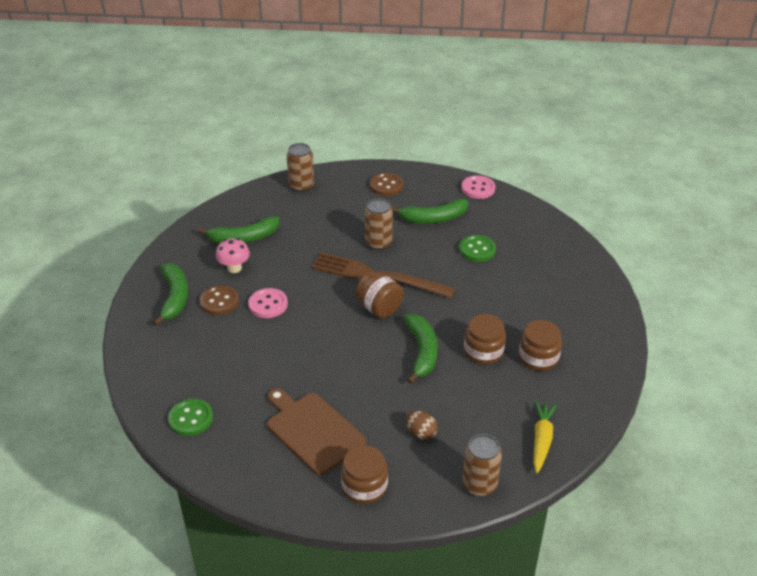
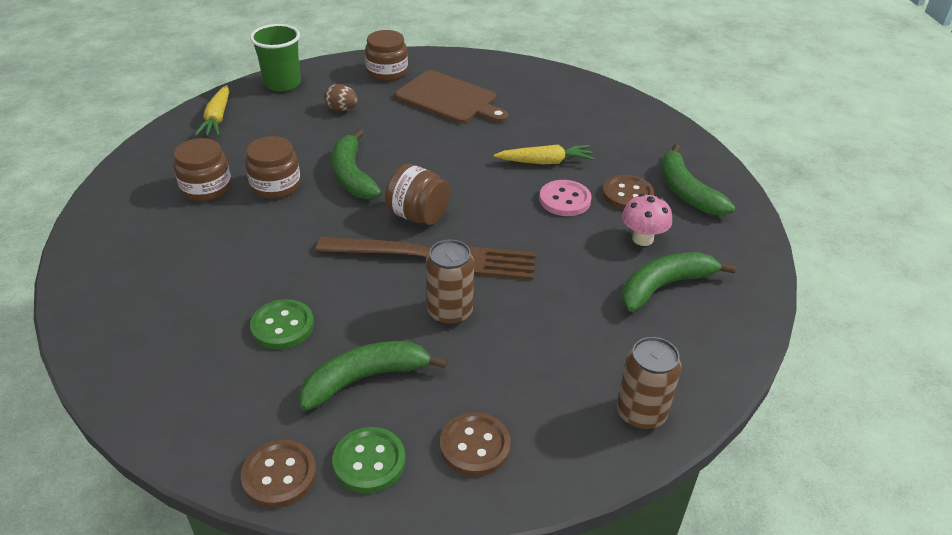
camera: 165 degrees right, 0 degrees up
(191, 418) = (571, 93): green button -> green button (369, 461)
(263, 340) = (545, 162): none -> yellow carrot
(478, 188) = (279, 475): pink button -> brown button
(479, 484) = (282, 84): brown can -> green cup

